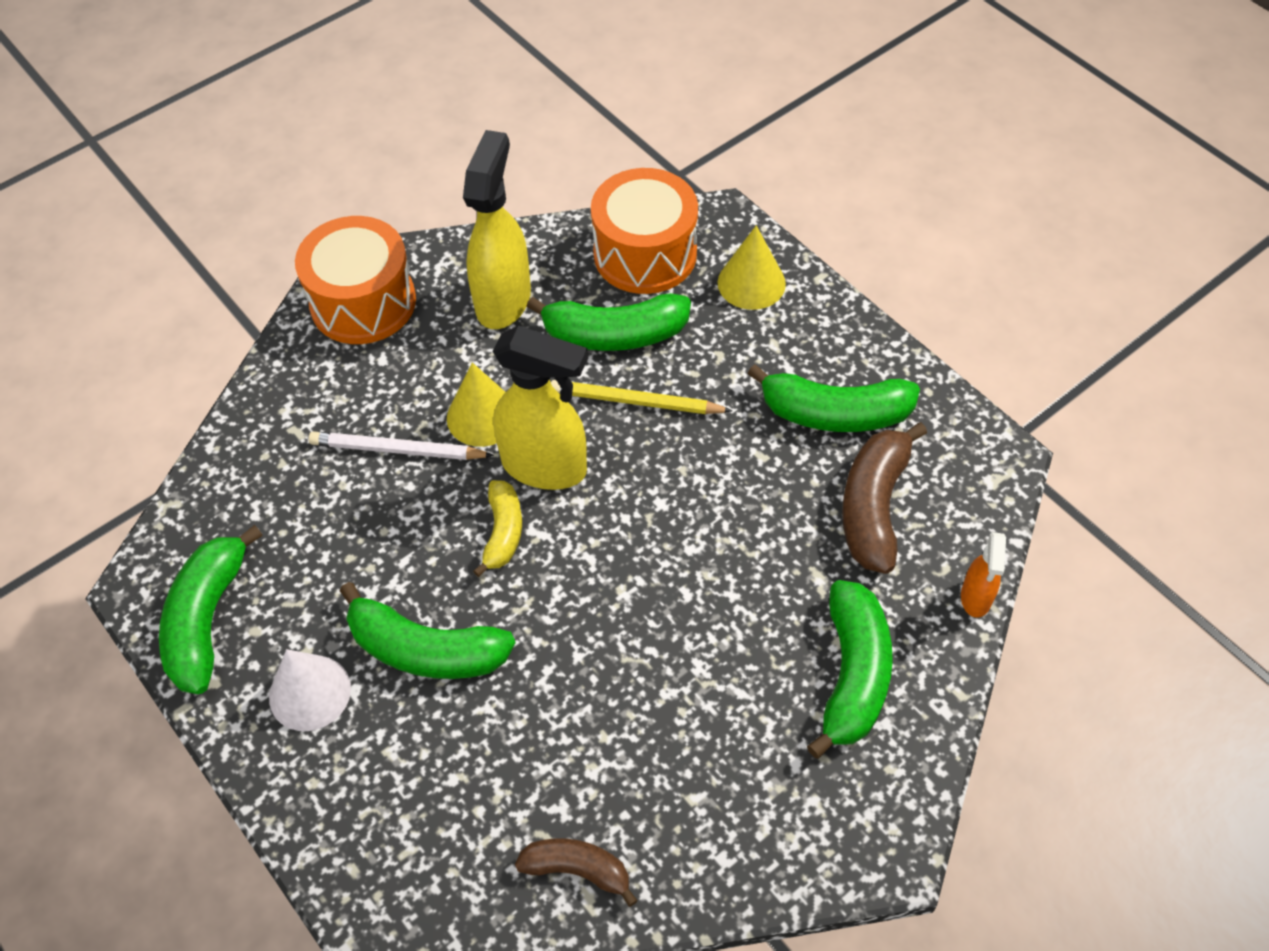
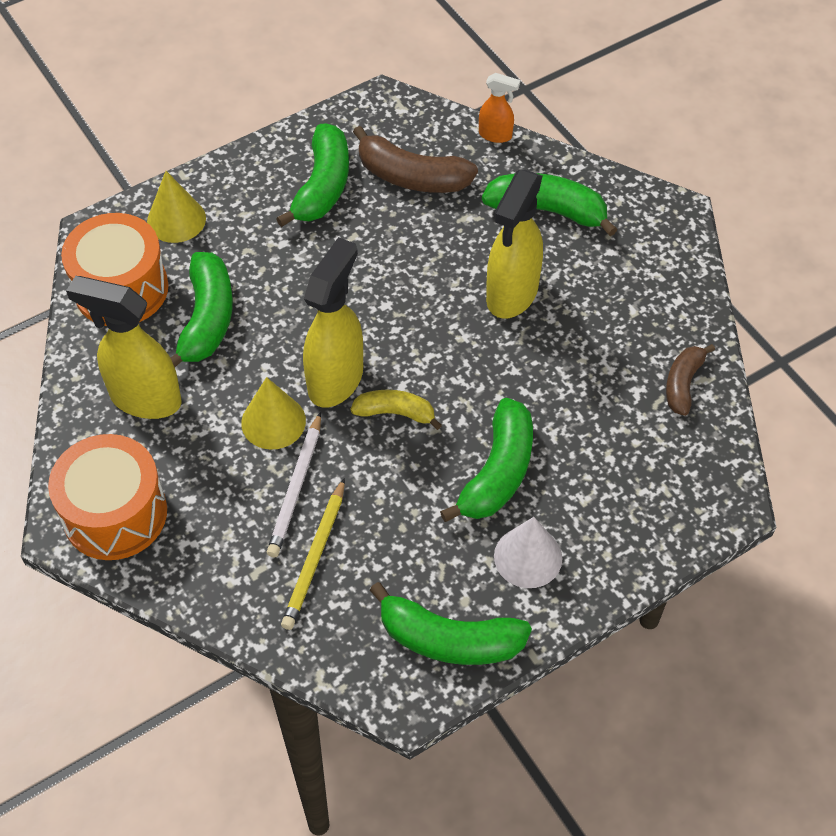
camera: 85 degrees left, 0 degrees up
(636, 401) = (282, 311): yellow pencil -> yellow pencil (315, 557)
(698, 642) = (511, 294): none -> yellow spray bottle

